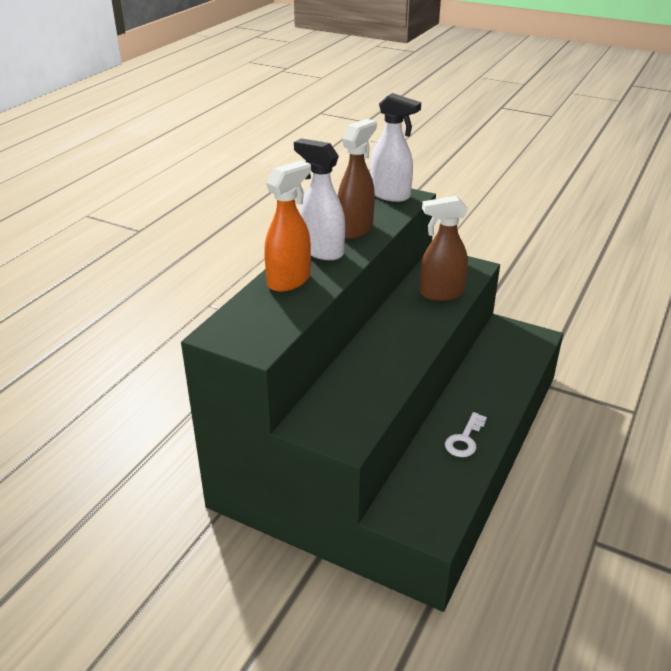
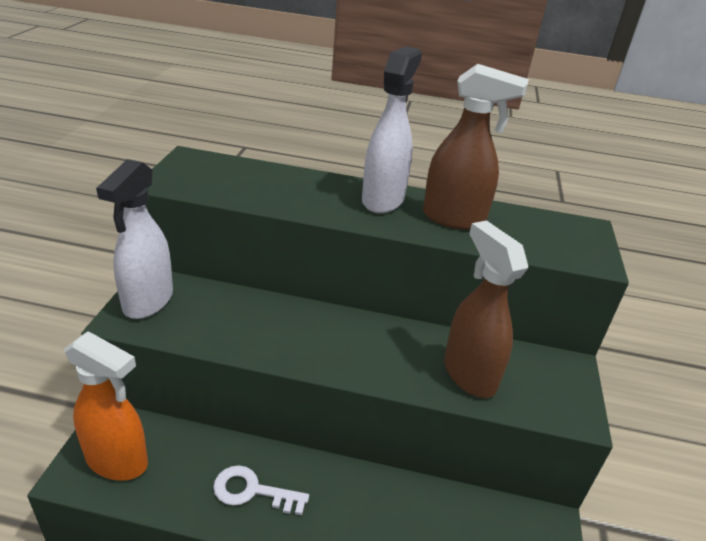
camera: 70 degrees right, 0 degrees up
(289, 280) = (306, 186): orange spray bottle -> orange spray bottle (117, 461)
(391, 195) = (576, 240): white spray bottle -> white spray bottle (148, 301)

